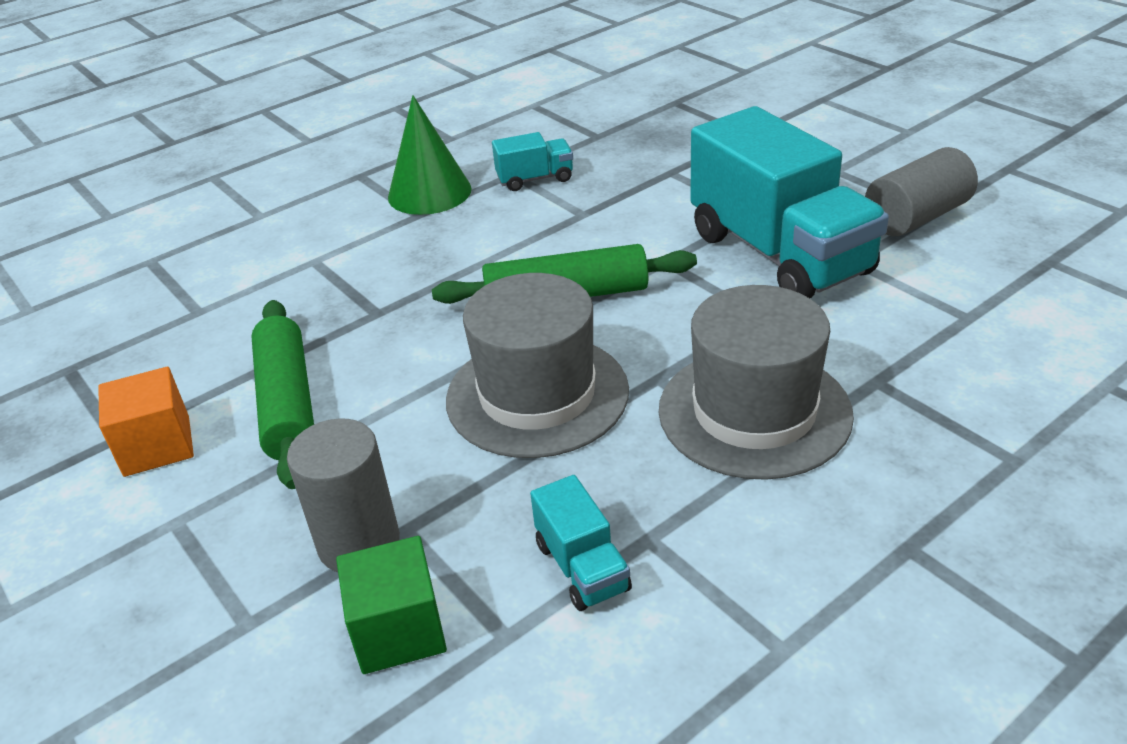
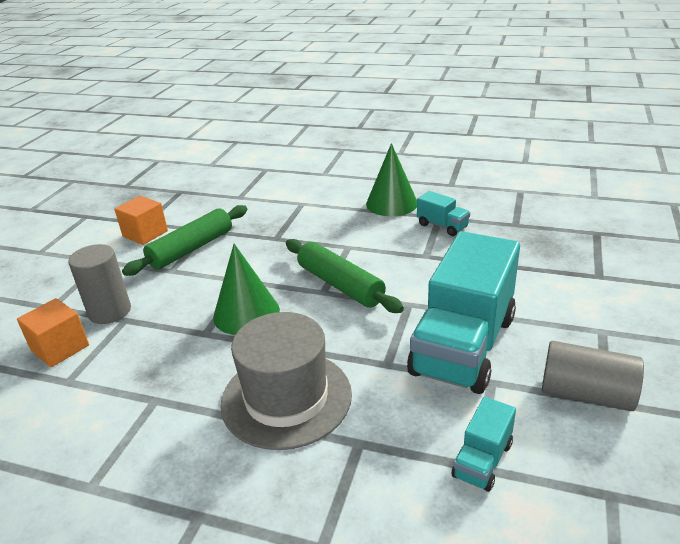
camera: 55 degrees right, 5 degrees down
(399, 630) = (60, 348): green cube -> orange cube
(537, 395) = (246, 313): grey hat -> green cone
(582, 567) = (122, 385): turquoise truck -> turquoise truck (482, 460)

